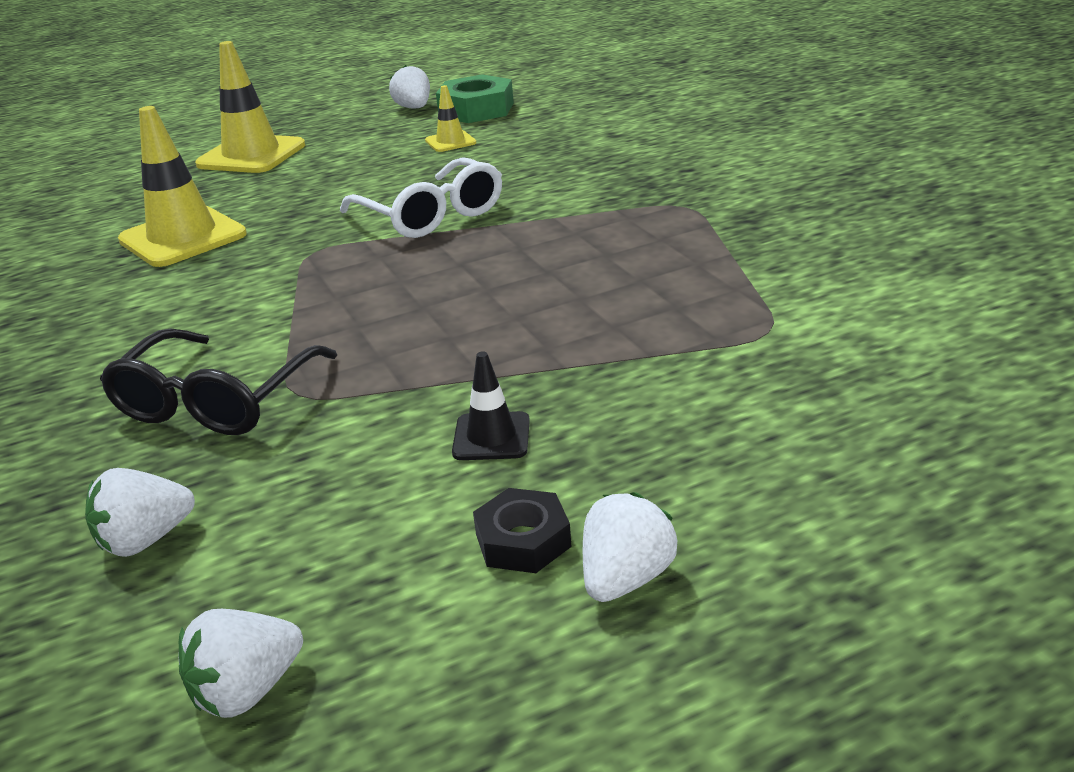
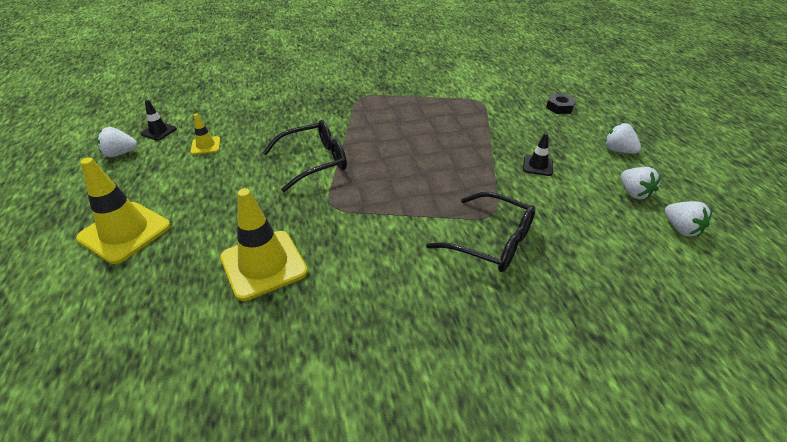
camera: 80 degrees left, 10 degrees up
(146, 540) = (601, 260): white strawberry -> white strawberry (634, 193)
(431, 215) = (314, 162): white glasses -> black glasses
(476, 110) = (158, 131): green nut -> black traffic cone
(523, 540) = (600, 166): black nut -> black nut (560, 107)

